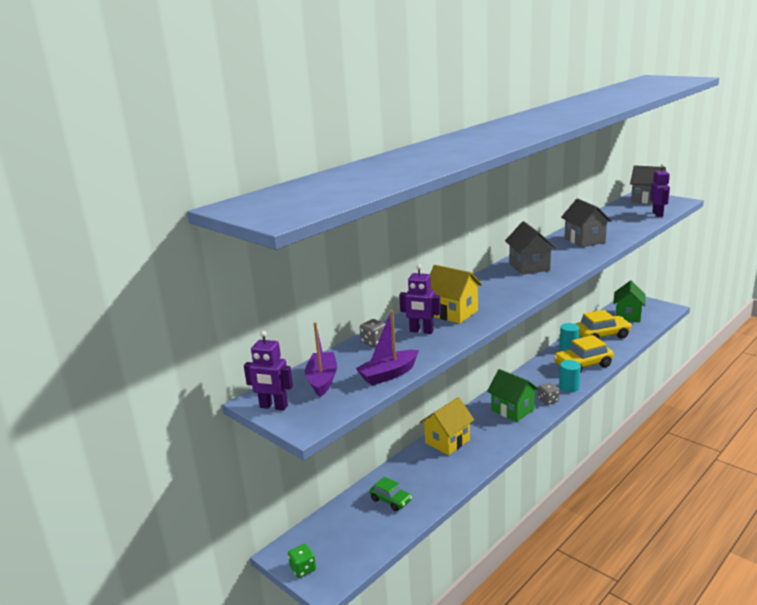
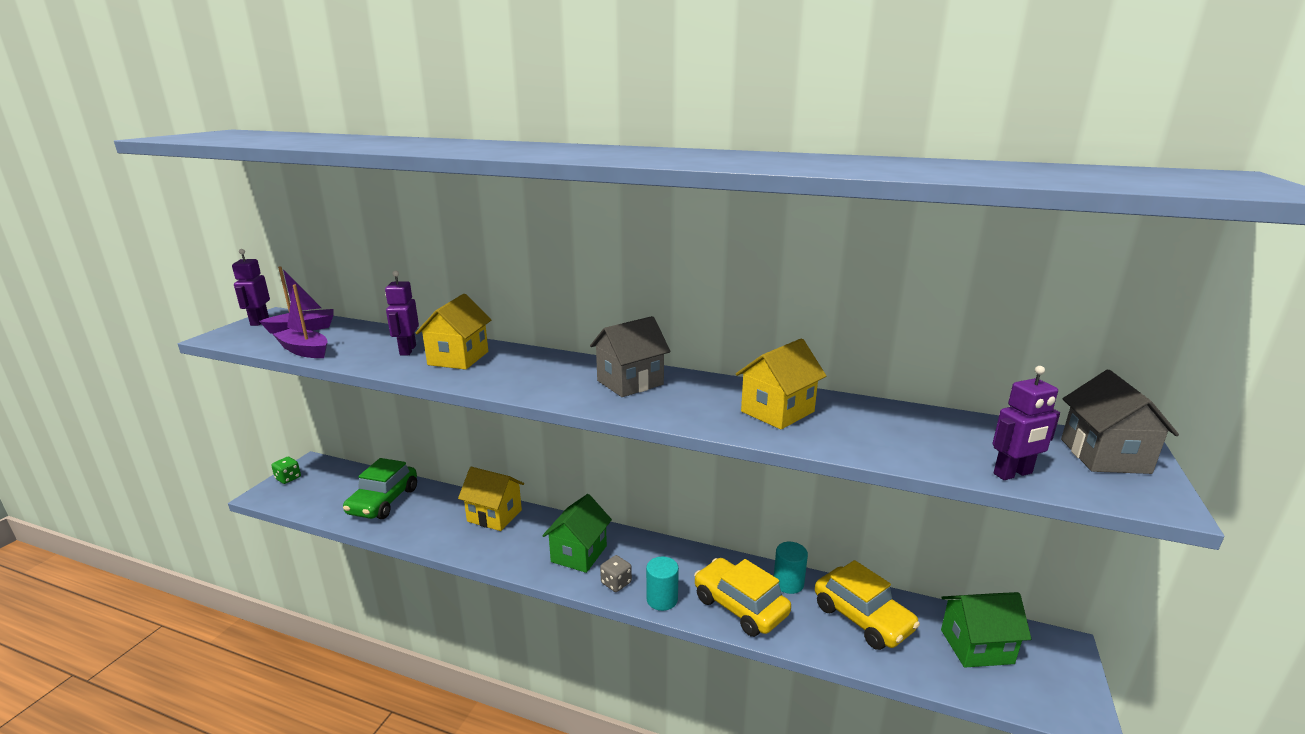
camera: 65 degrees right, 0 degrees up
(374, 342) = (383, 335): grey dice -> none
(390, 500) = (383, 501): green car -> green car, size x1.76
(584, 240) = (777, 411): grey house -> yellow house

